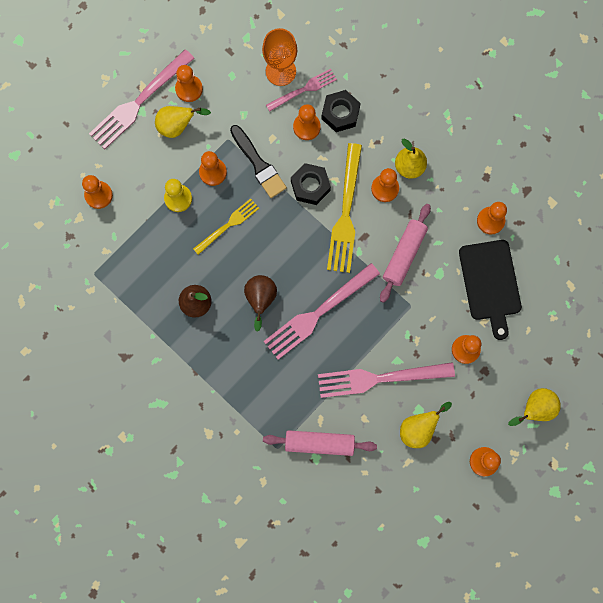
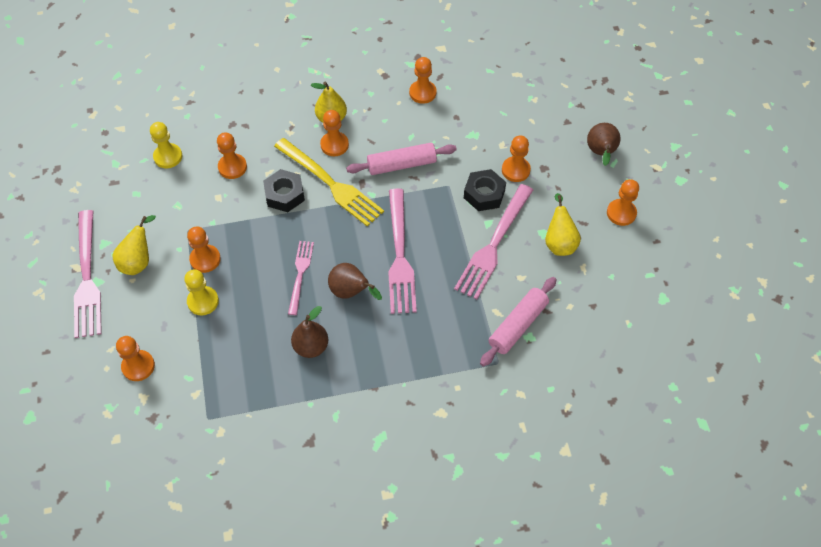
camera: 55 degrees left, 20 degrees down
(189, 89) = (115, 232): orange pawn -> none
(228, 225) = (262, 276): yellow fork -> none
(258, 164) = (231, 220): black brush -> none
(280, 71) = (168, 157): orange goblet -> yellow pawn
(304, 89) = (199, 150): pink fork -> pink fork (300, 274)
(340, 113) = (244, 137): black nut -> black nut (484, 194)
(404, 255) = (401, 164): pink rolling pin -> pink rolling pin turned 75 degrees counterclockwise
(490, 283) = (473, 122): black cutting board -> none
(535, 408) = (601, 153): yellow pear -> brown pear

